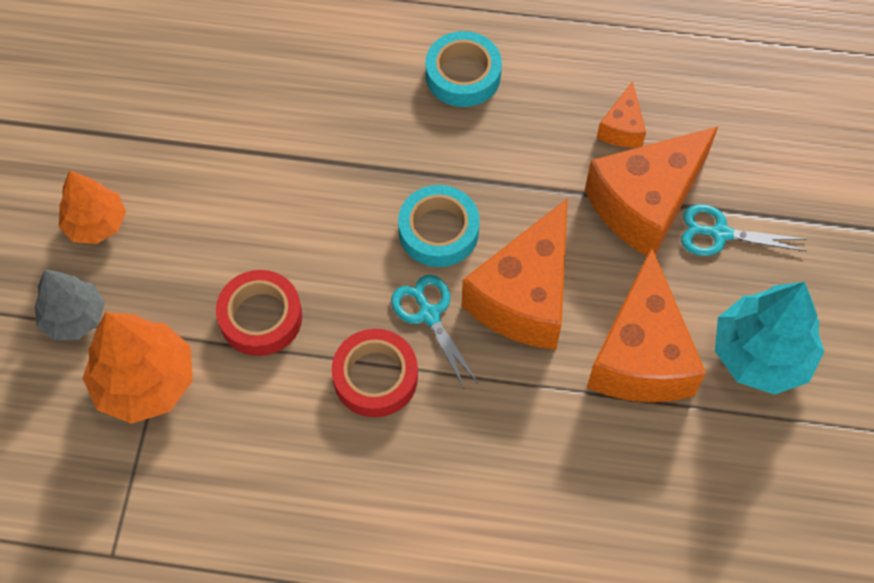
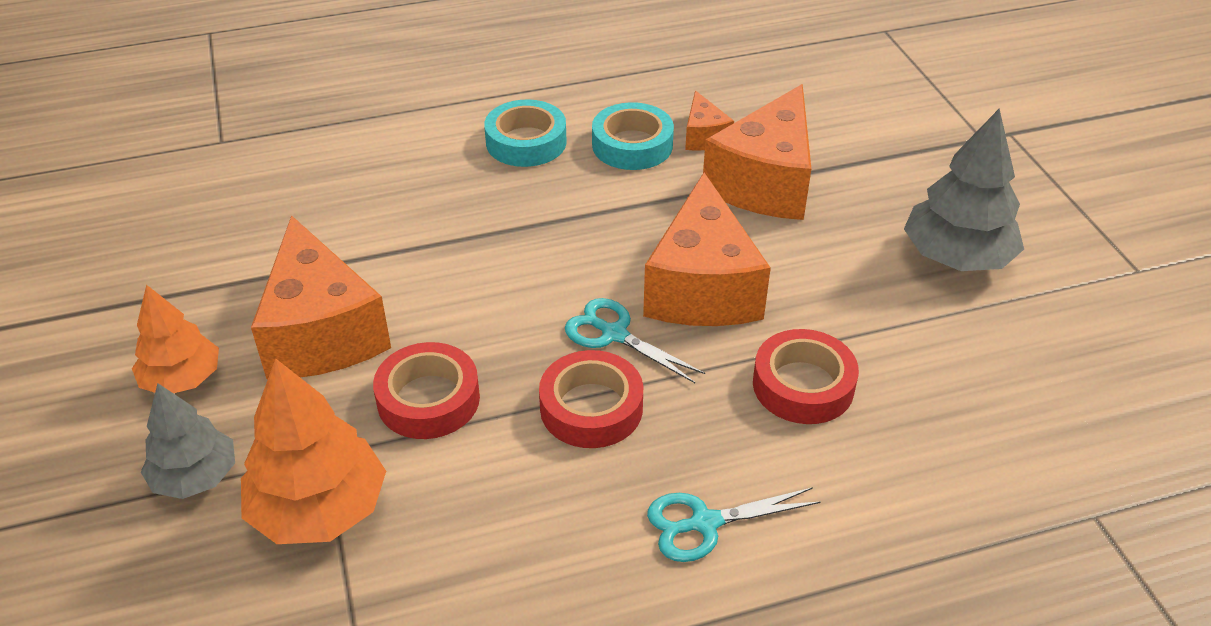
camera: 25 degrees left, 20 degrees down
(438, 231) = (579, 264): turquoise tape -> turquoise tape (632, 145)
(549, 427) = (803, 385): none -> red tape
(641, 355) = (848, 295): orange cheese -> orange cheese (321, 332)
(720, 234) = (849, 182): turquoise scissors -> turquoise scissors (704, 523)
(761, 354) = (957, 257): turquoise tree -> grey tree

